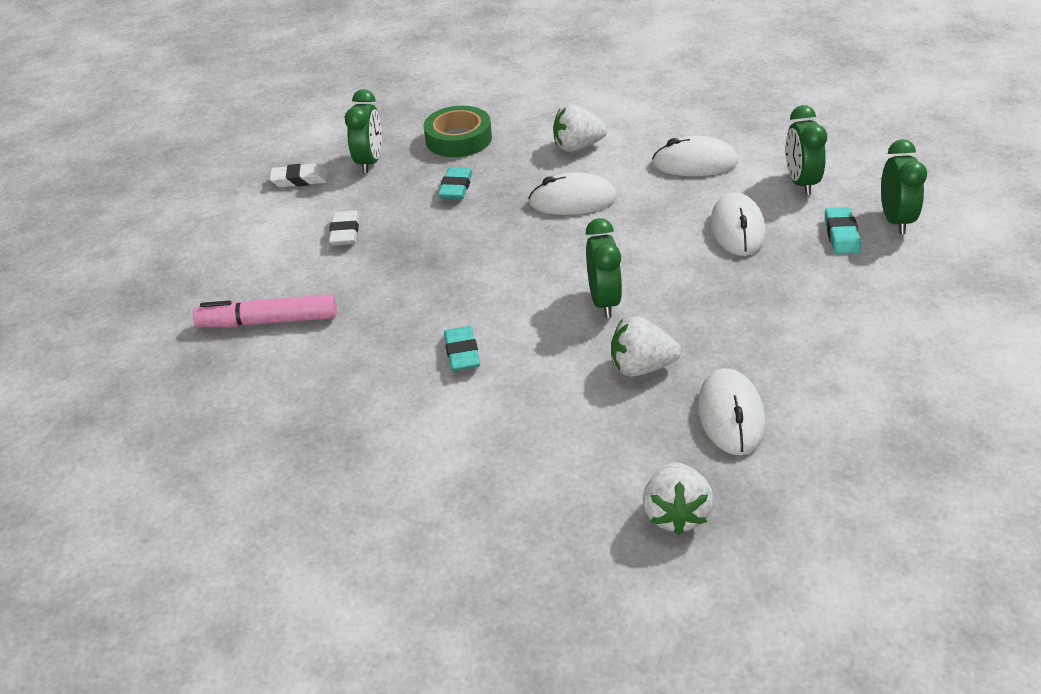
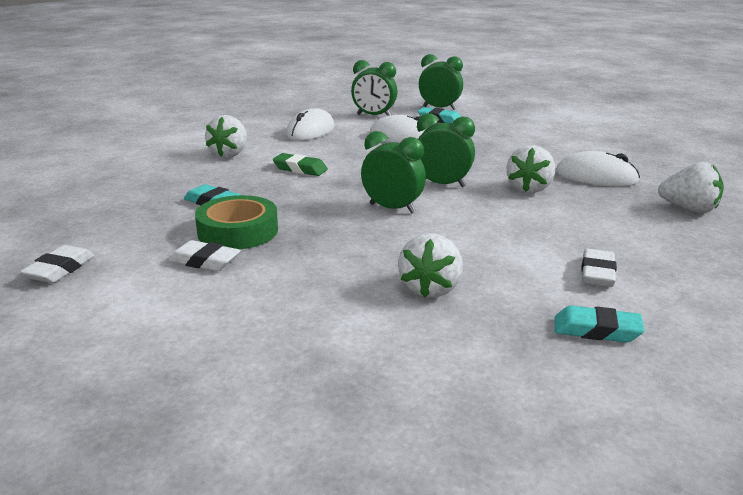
camera: 70 degrees left, 15 degrees down
(268, 321) = (312, 330): pink marker -> none
(359, 360) = (430, 288): none -> white strawberry
(370, 162) = (98, 229): green clock -> green clock (392, 208)
(444, 457) = (597, 273): none -> white eraser
(458, 139) = (136, 188): green tape -> green tape (238, 231)
(462, 353) = (461, 242): turquoise eraser -> turquoise eraser (596, 330)
(572, 200) = (300, 169): white mouse -> green eraser

